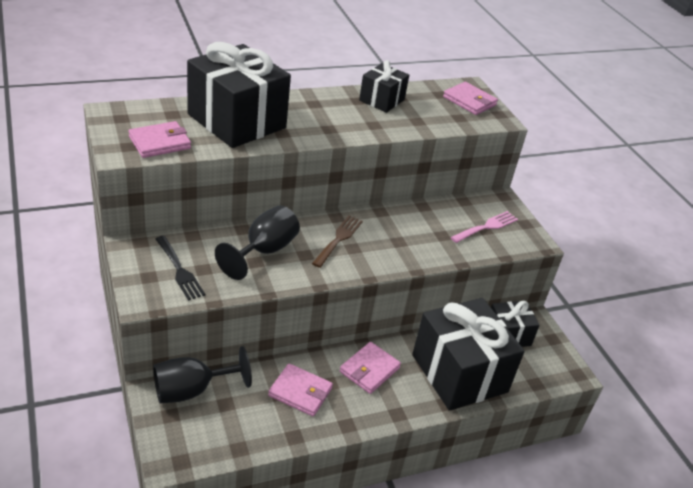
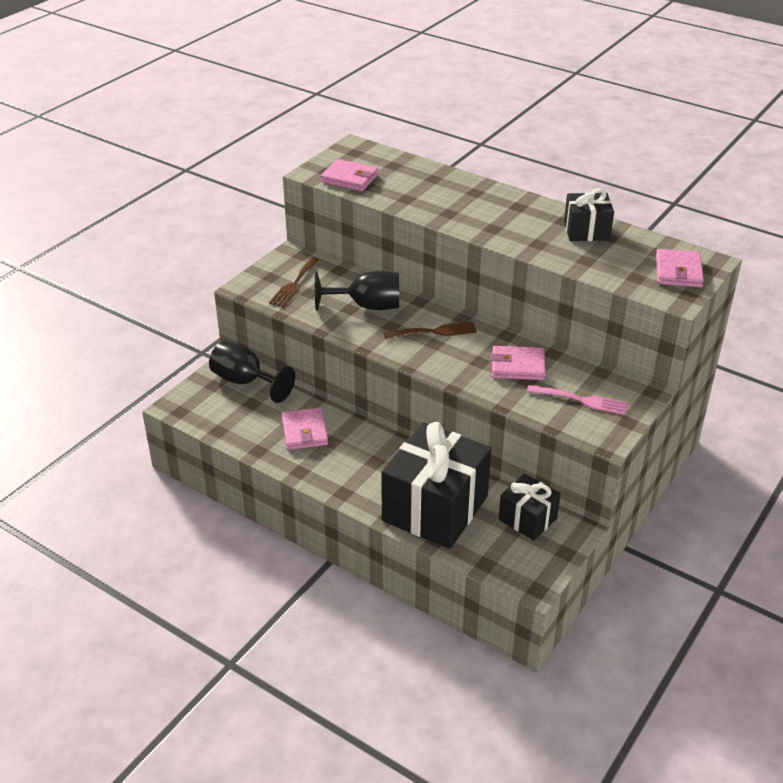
camera: 60 degrees right, 0 degrees up
(179, 270) = (294, 284): black fork -> brown fork
(236, 121) = (430, 190): black gift -> none
(369, 370) = (372, 455): pink wallet -> pink wallet (517, 366)

